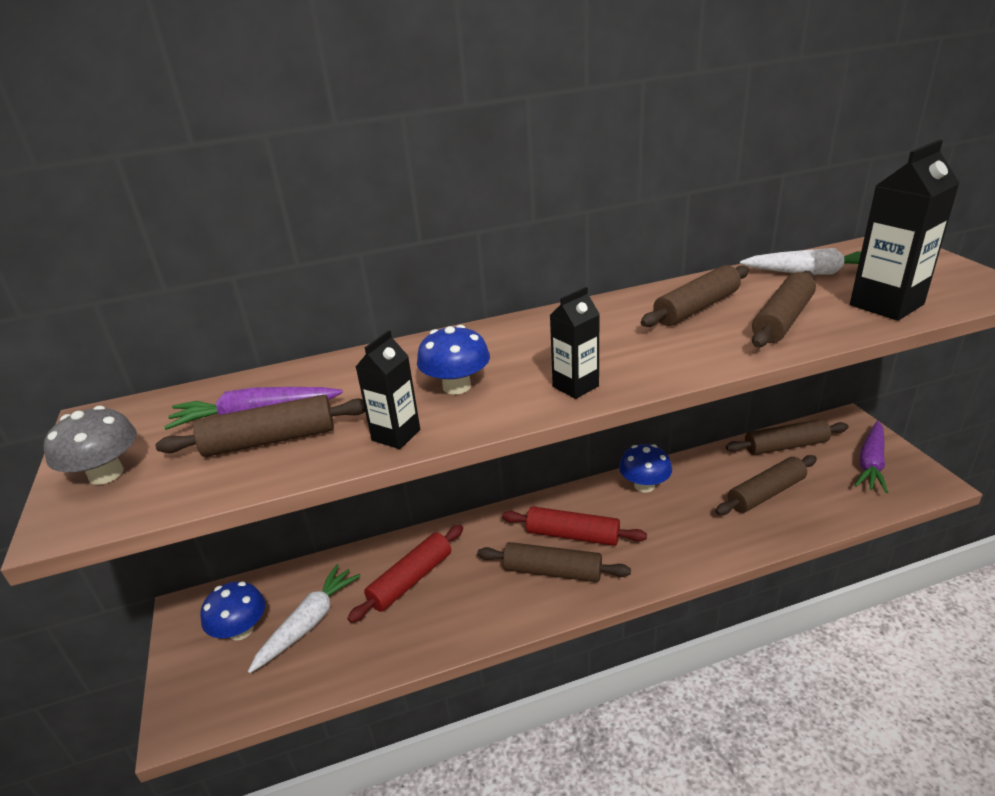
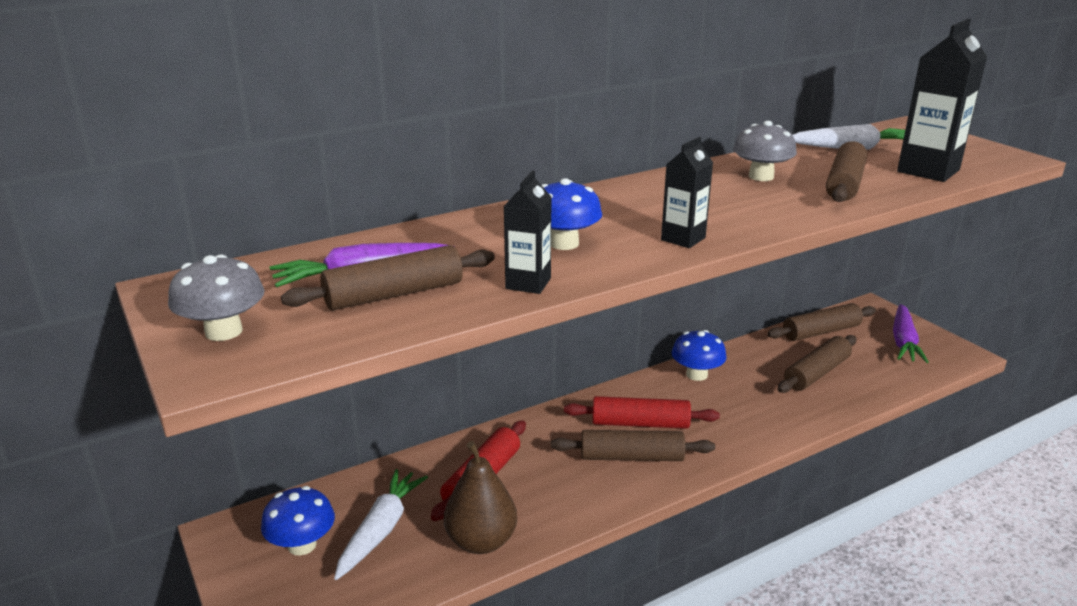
camera: 15 degrees left, 5 degrees down
(388, 647) = (481, 541): none -> brown pear
(696, 308) = (761, 176): brown rolling pin -> grey mushroom

